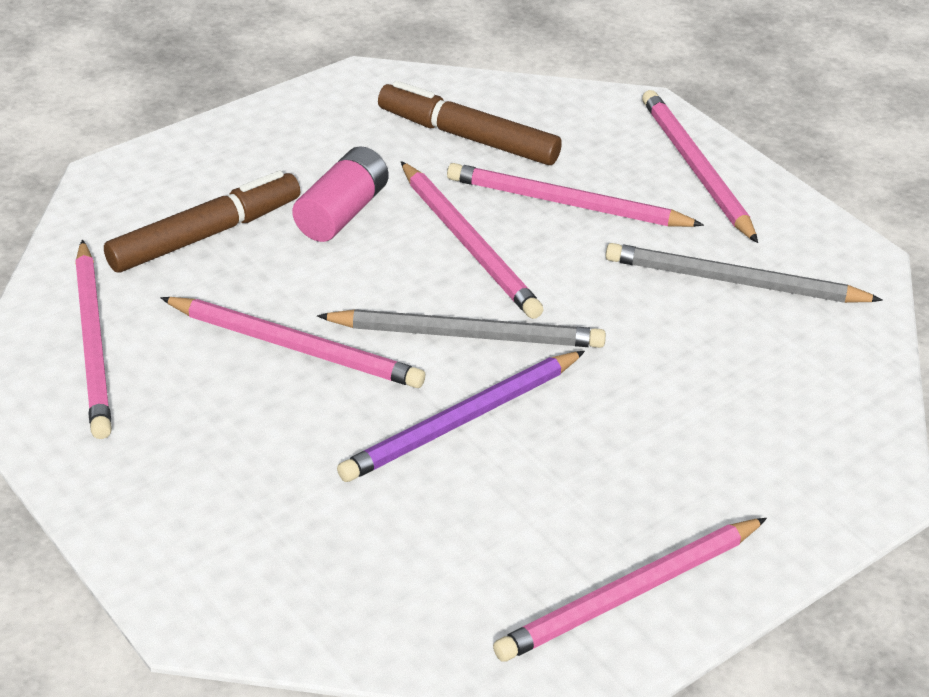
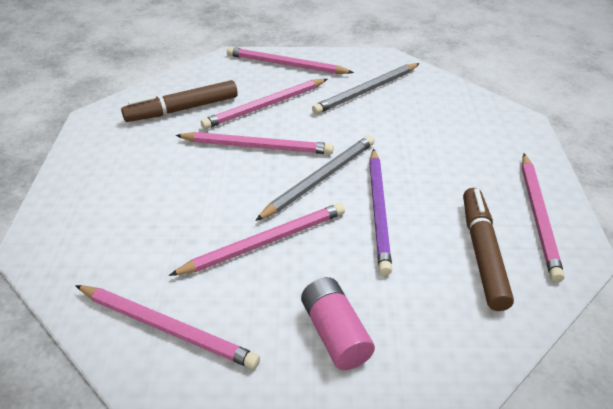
camera: 50 degrees left, 0 degrees up
(205, 235) = (134, 232): brown marker -> brown marker (482, 253)
(342, 212) = (182, 174): pink battery -> pink battery (335, 333)

